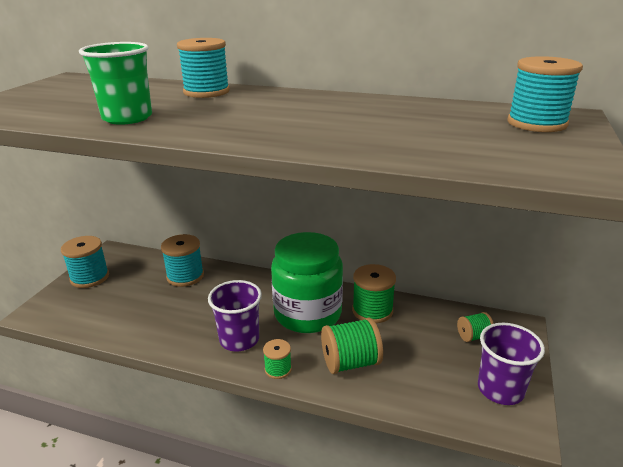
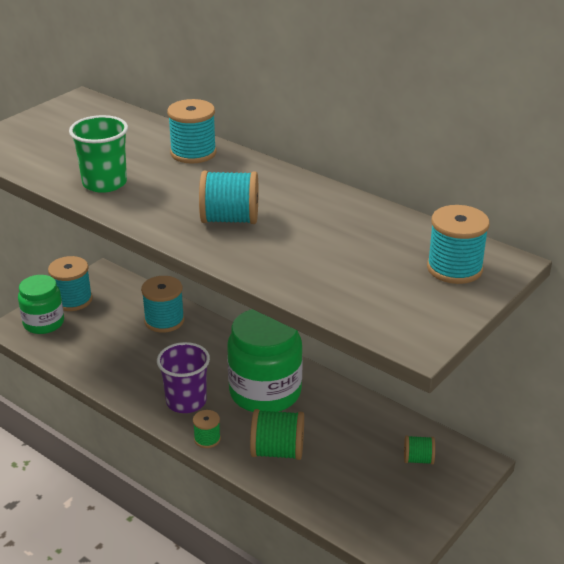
camera: 20 degrees right, 5 degrees up
(66, 303) = (43, 323): none -> green jar
(285, 123) = (230, 219): none -> turquoise spool
(372, 310) = (332, 406): green spool -> none
(500, 389) = (403, 514): purple cup -> none

